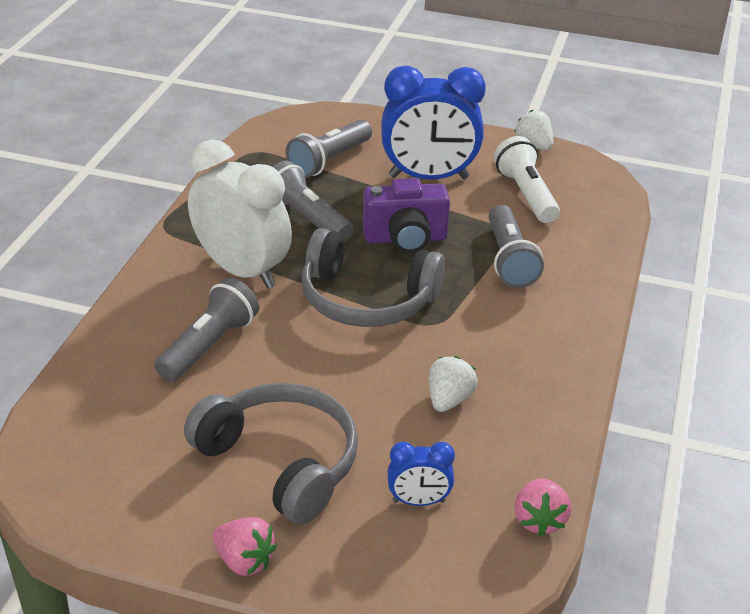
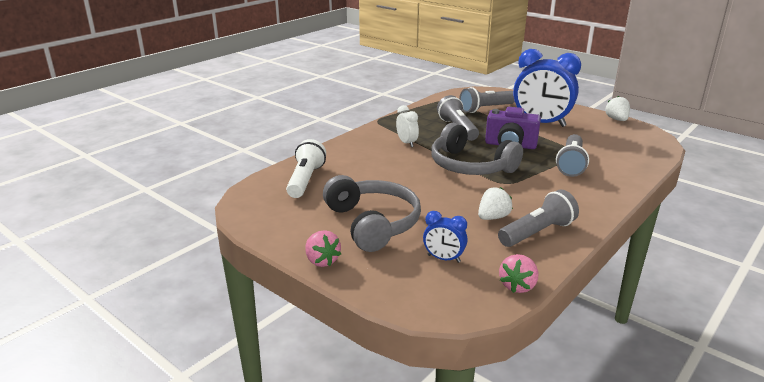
camera: 25 degrees right, 10 degrees down
(209, 345) = (368, 168): grey flashlight -> grey flashlight (537, 232)
(242, 271) = (407, 143): white clock -> white clock, size x0.47
(526, 194) = (599, 139): white flashlight -> white flashlight (305, 180)

